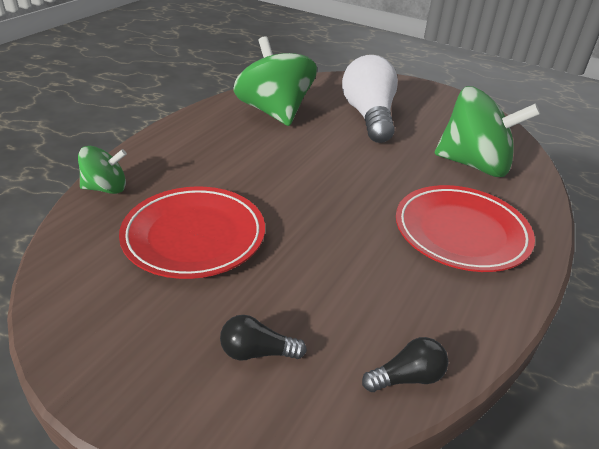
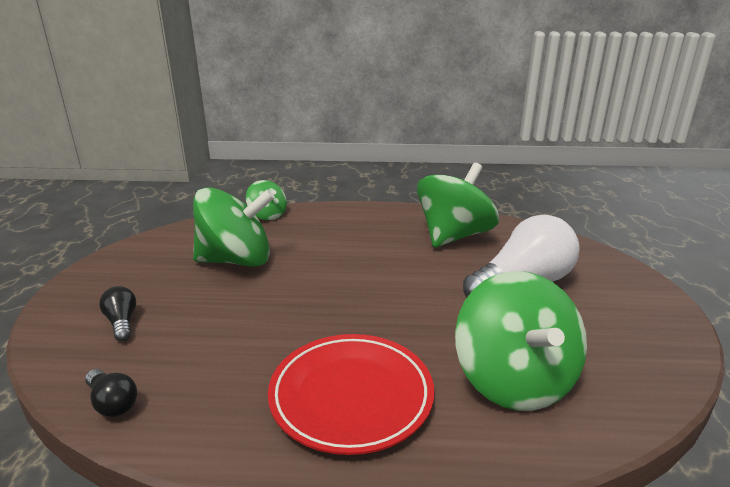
camera: 65 degrees right, 10 degrees down
(194, 236) = (236, 260): red plate -> green spinning top

